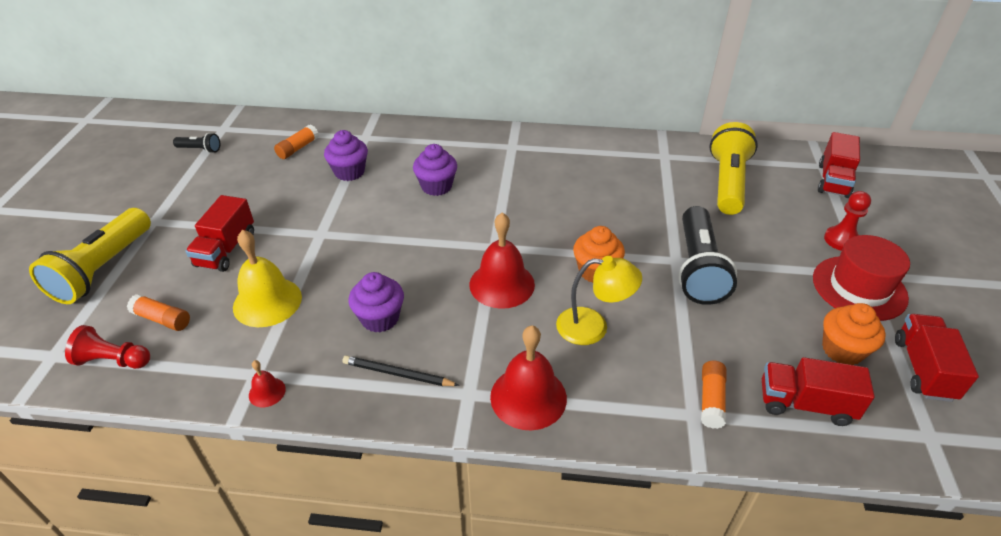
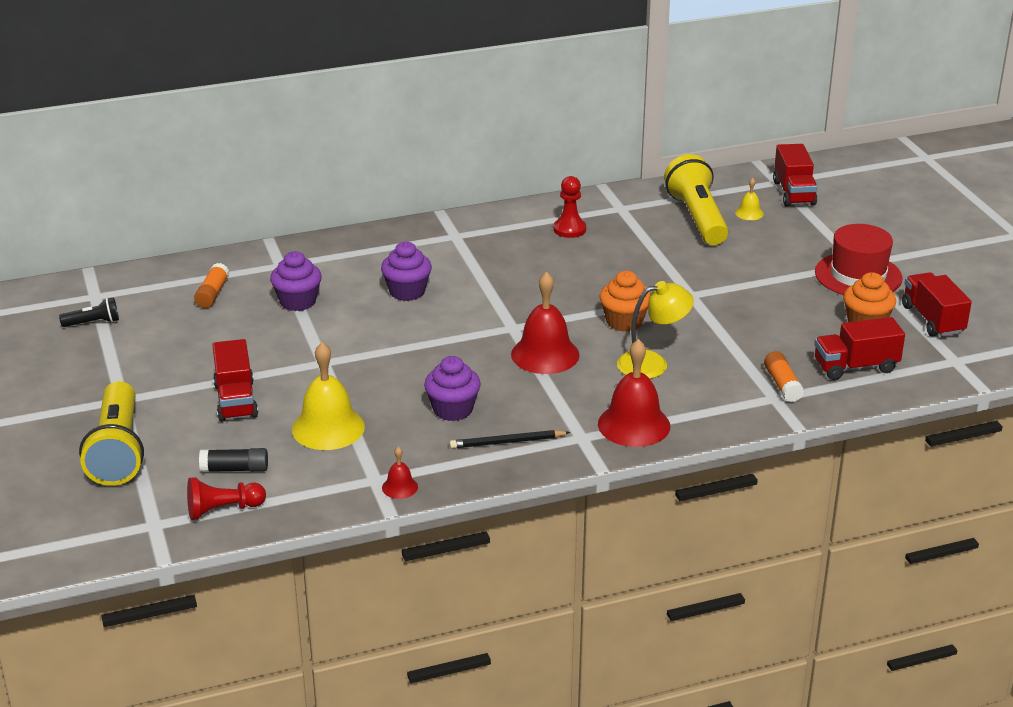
camera: 25 degrees left, 10 degrees down
(162, 319) = (235, 469): orange glue stick -> black glue stick
(698, 269) = (714, 296): black flashlight -> none
(779, 190) = (749, 213): none -> yellow bell
(841, 240) = (825, 242): red pawn -> red pawn (569, 229)

